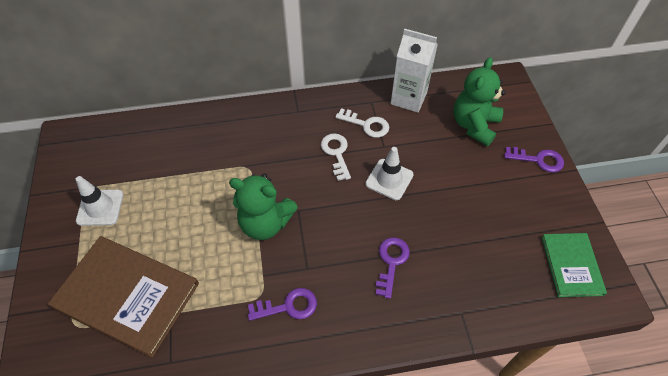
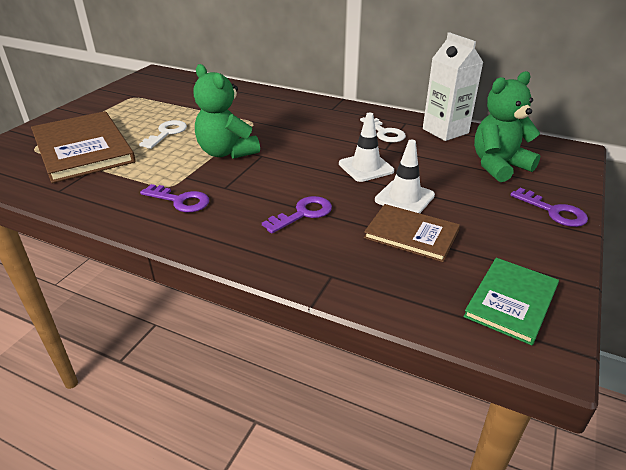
camera: 35 degrees right, 20 degrees down
(100, 207) = (128, 106): white traffic cone -> white traffic cone (404, 198)
(336, 153) = (336, 138): white key -> white key (166, 133)
(476, 238) = (411, 234): none -> brown book

